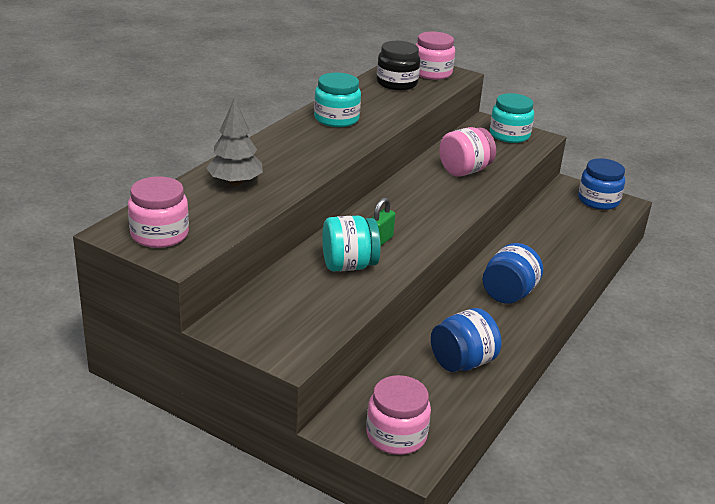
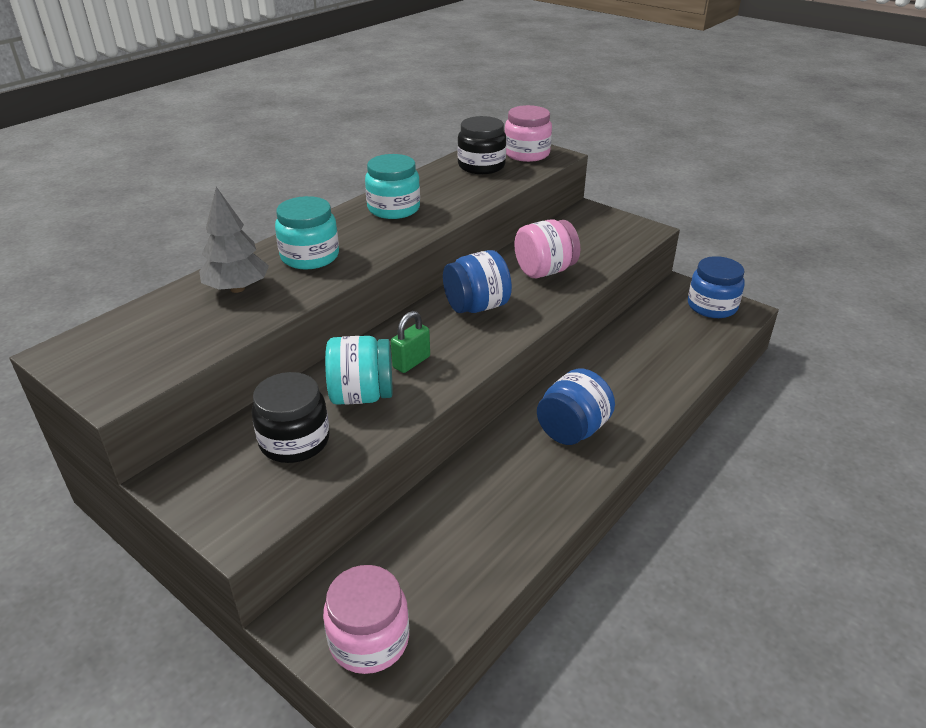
camera: 10 degrees right, 5 degrees up
(159, 234) = (110, 358): pink jar -> none
(308, 298) = (294, 441): none -> black jar
(462, 362) = (488, 528): blue jar -> blue jar (476, 306)
(509, 135) = (611, 227): turquoise jar -> turquoise jar (310, 256)

